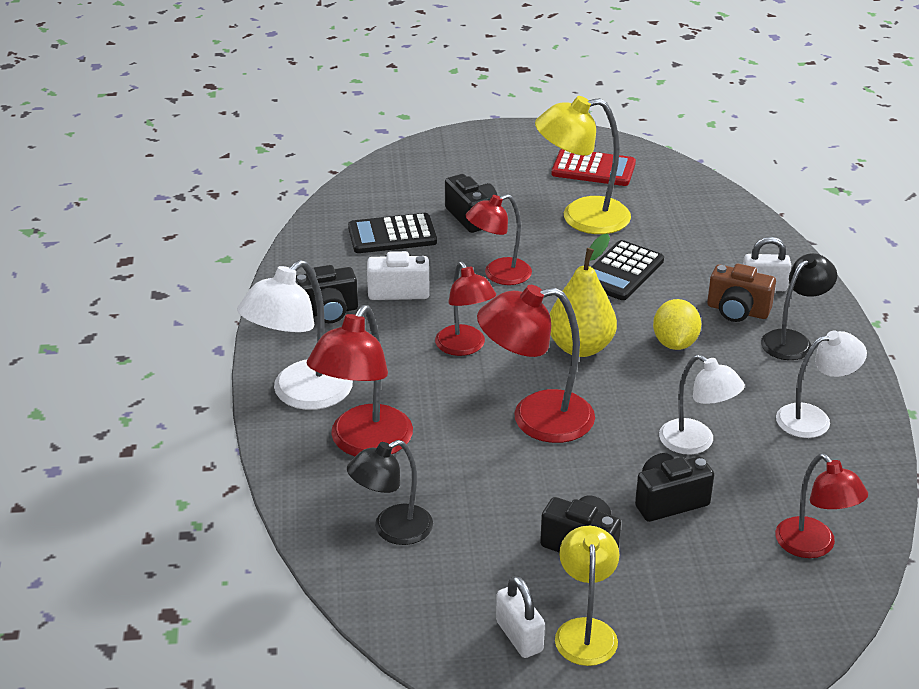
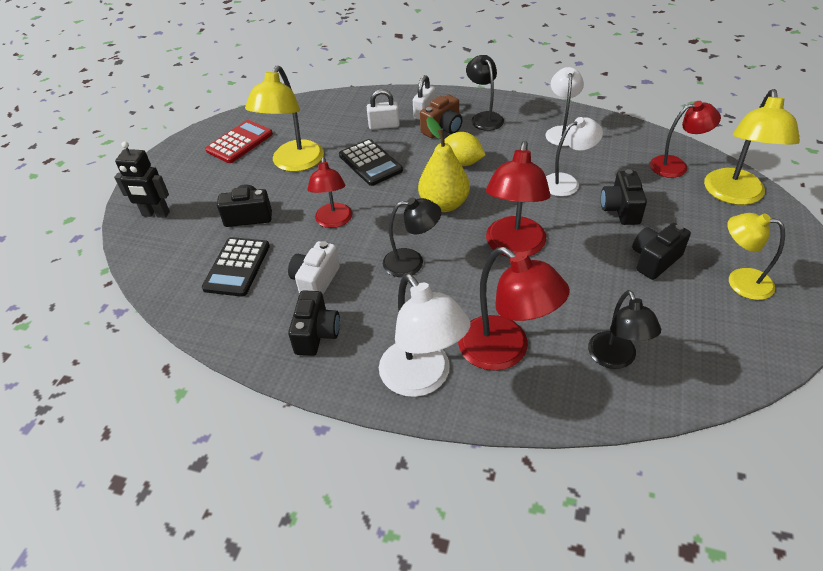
camera: 65 degrees left, 10 degrees up
(439, 160) = (156, 214): none -> black robot
(464, 347) = (412, 262): red lamp -> black lamp
(519, 636) = (743, 316): white padlock -> white padlock (384, 125)
(780, 616) = (734, 195): none -> yellow lamp

